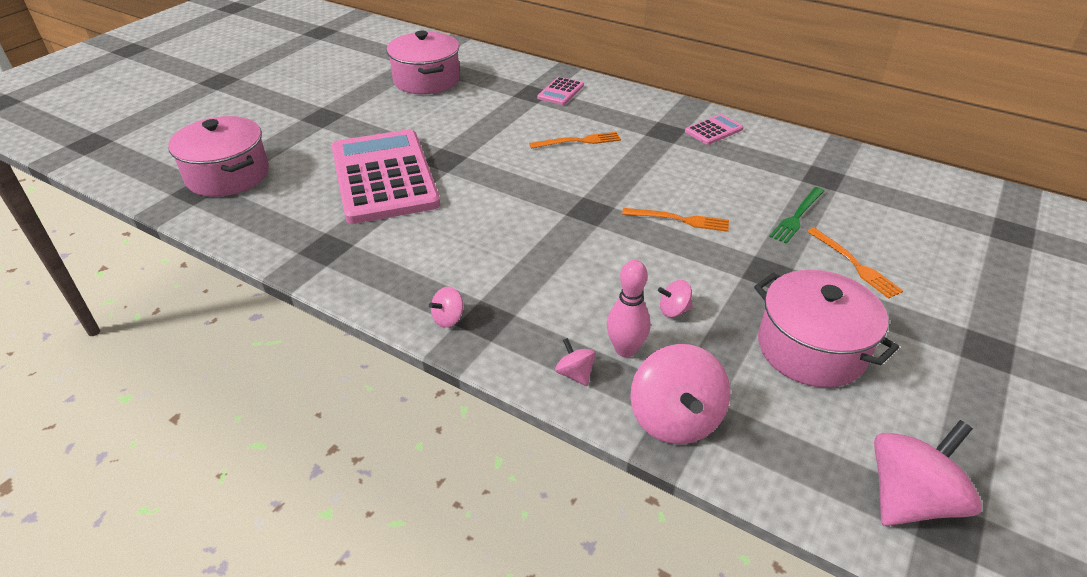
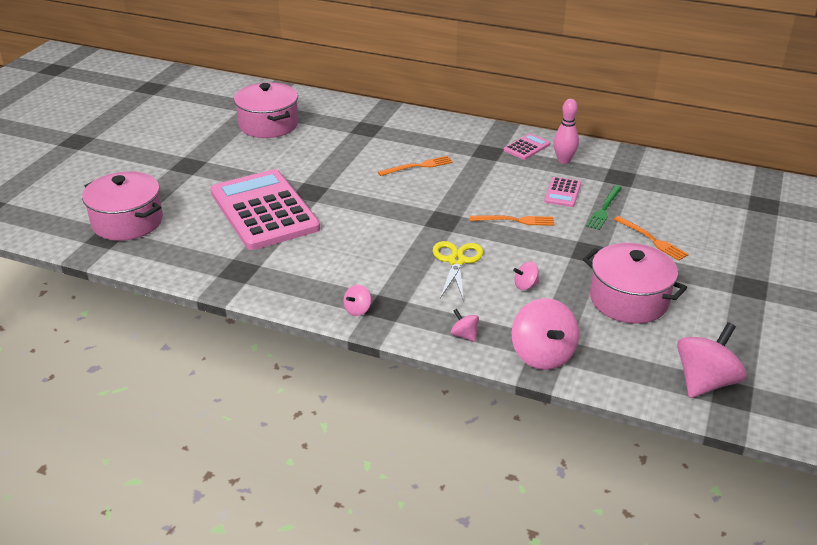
camera: 10 degrees left, 5 degrees down
(560, 92) = (390, 125): pink calculator -> pink calculator (562, 192)
(592, 266) = (456, 261): none -> yellow scissors
(625, 349) = (496, 315): pink bowling pin -> pink bowling pin (564, 160)

